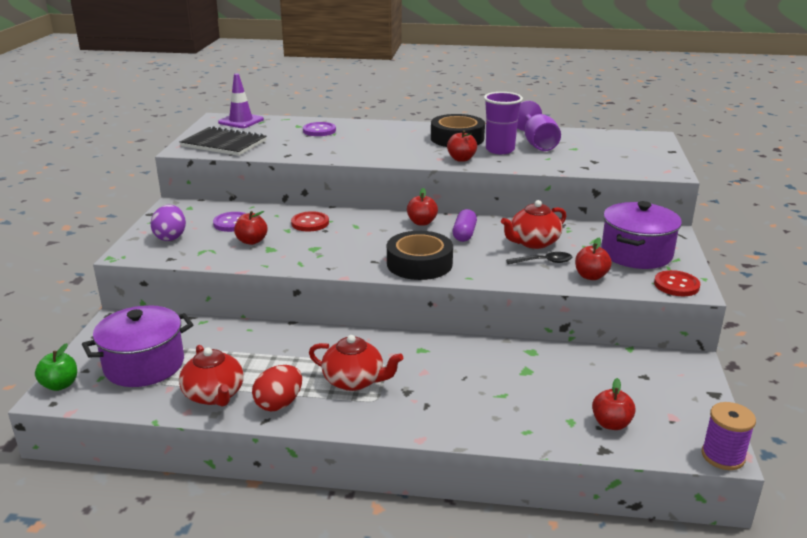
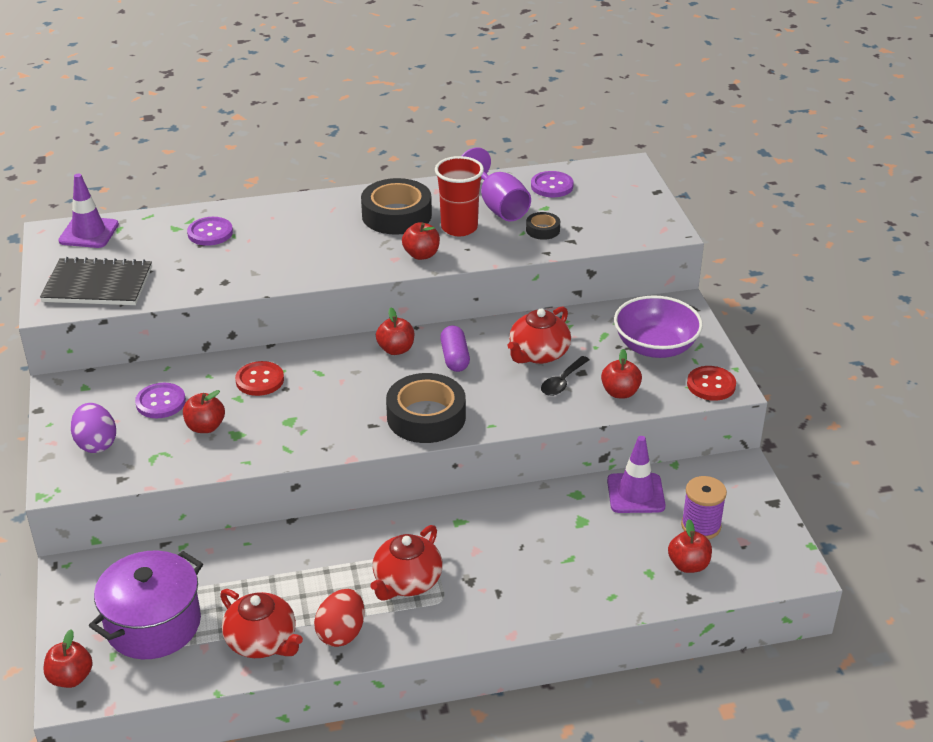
camera: 20 degrees left, 10 degrees up
(60, 385) = (71, 678): green apple -> red apple
(354, 381) = (407, 582): red teapot -> red teapot turned 120 degrees clockwise
(500, 150) = (459, 228): purple cup -> red cup
(544, 262) = (562, 382): black spoon -> black spoon turned 150 degrees clockwise
(565, 159) = (542, 230): none -> black tape
(584, 361) = (635, 493): none -> purple traffic cone
(586, 139) = (552, 186): none -> purple button
(636, 254) = (655, 347): purple pot -> purple bowl
(722, 456) = (800, 574): purple spool -> purple spool (701, 526)

